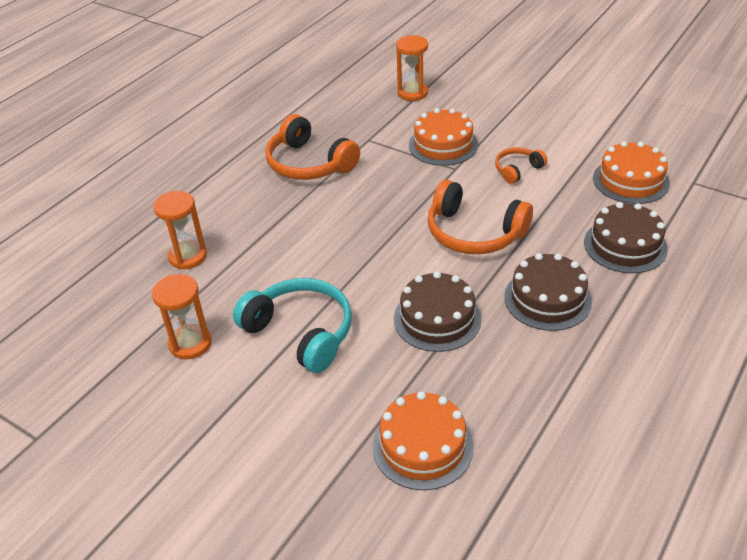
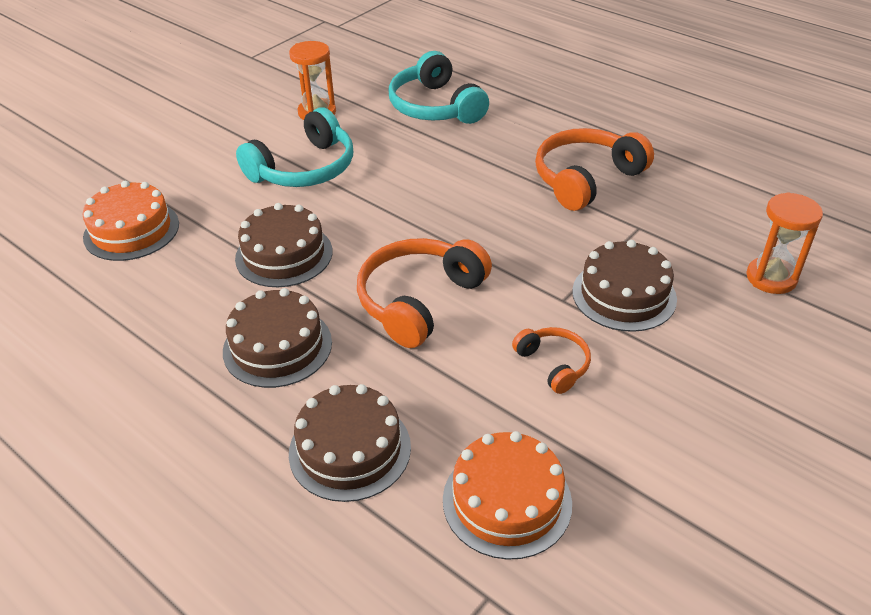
camera: 95 degrees right, 0 degrees up
(187, 256) = (435, 107): orange hourglass -> turquoise headphones
(443, 145) = (624, 295): orange cake -> brown cake

